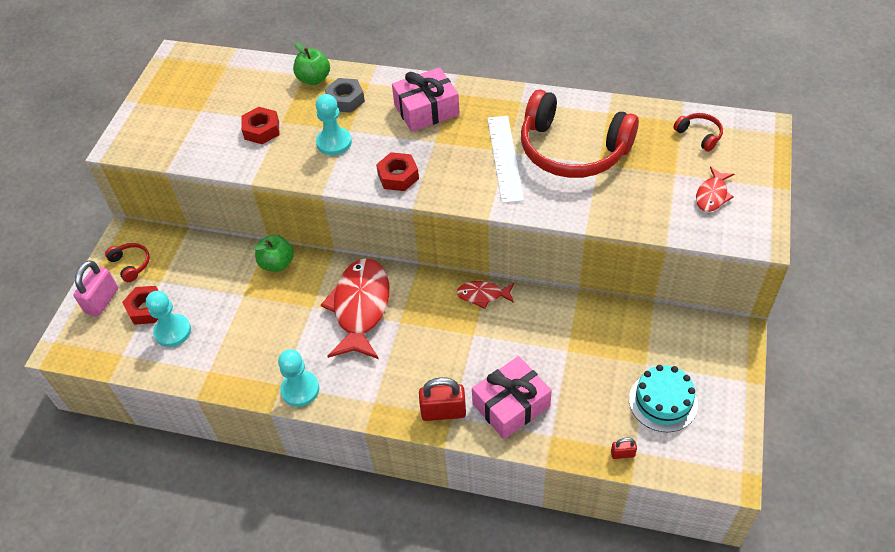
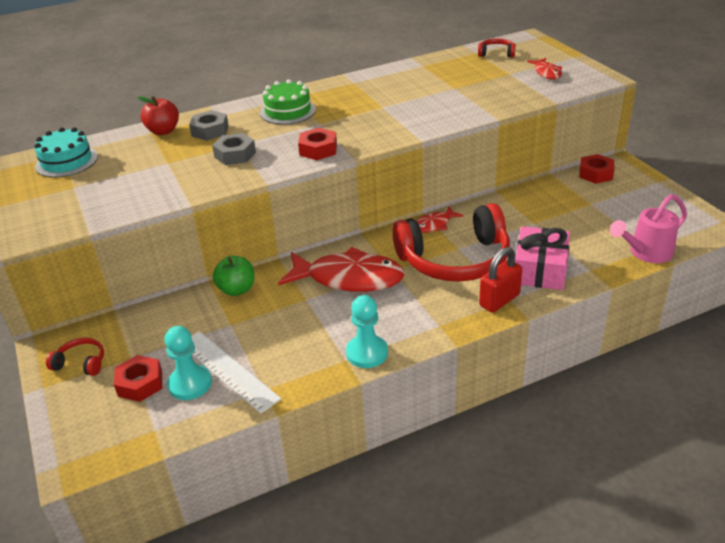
camera: 40 degrees left, 15 degrees down
(102, 301) = (79, 405): pink padlock -> none
(262, 130) = (155, 174): red nut -> red nut (595, 174)
(314, 79) = (163, 131): green apple -> red apple
(334, 142) = (235, 155): turquoise pawn -> grey nut
(360, 308) = (349, 278): red fish -> red fish turned 135 degrees clockwise
(426, 110) = (288, 111): pink gift -> green cake
(505, 158) = (386, 110): white ruler -> white ruler (228, 370)
(572, 150) = (427, 89): red headphones -> red headphones (455, 260)
(622, 454) = (646, 253): red padlock -> pink watering can
(663, 401) = (629, 215): turquoise cake -> turquoise cake (66, 161)

